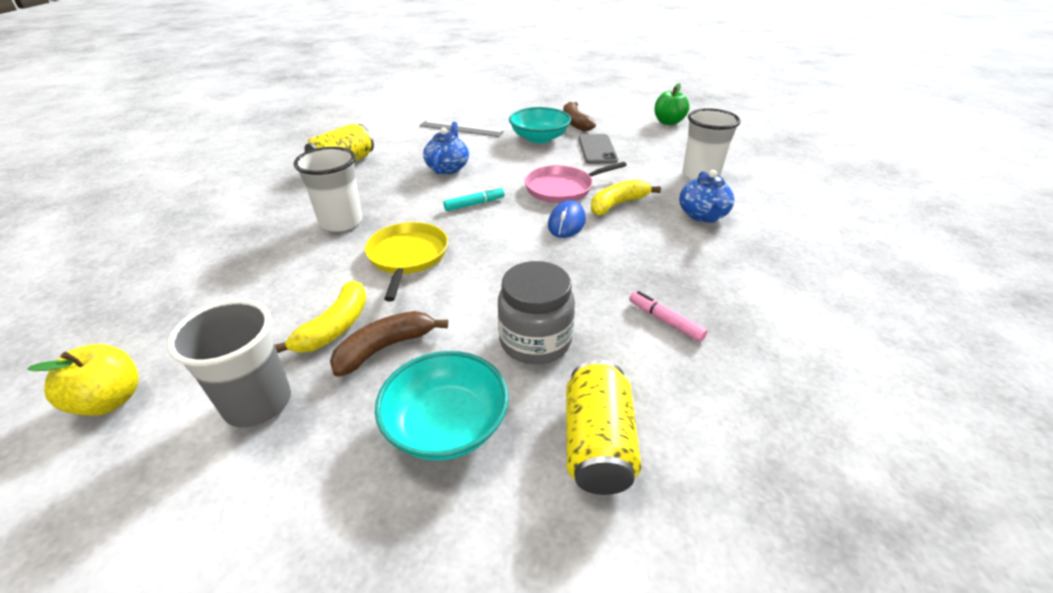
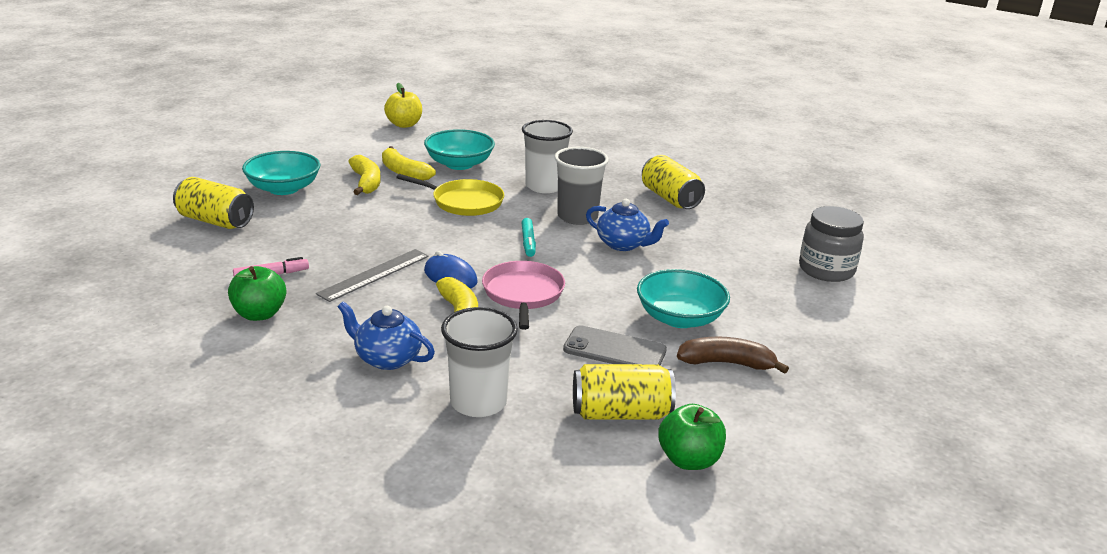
camera: 110 degrees right, 10 degrees down
(258, 403) = (360, 151): grey cup -> grey cup (577, 217)
(291, 291) = (459, 164): none -> turquoise bowl
(385, 348) = (366, 182): brown banana -> yellow banana
(461, 129) = (741, 272): grey ruler -> grey ruler (374, 274)
(535, 341) = (314, 224): grey jar -> grey jar (826, 270)
(655, 140) = (620, 413): none -> yellow can
(730, 296) = (259, 314): none -> green apple

